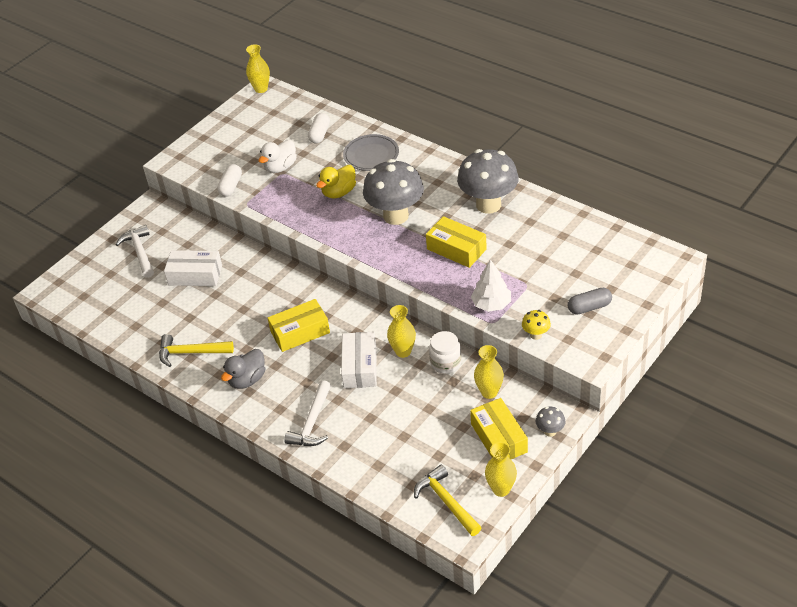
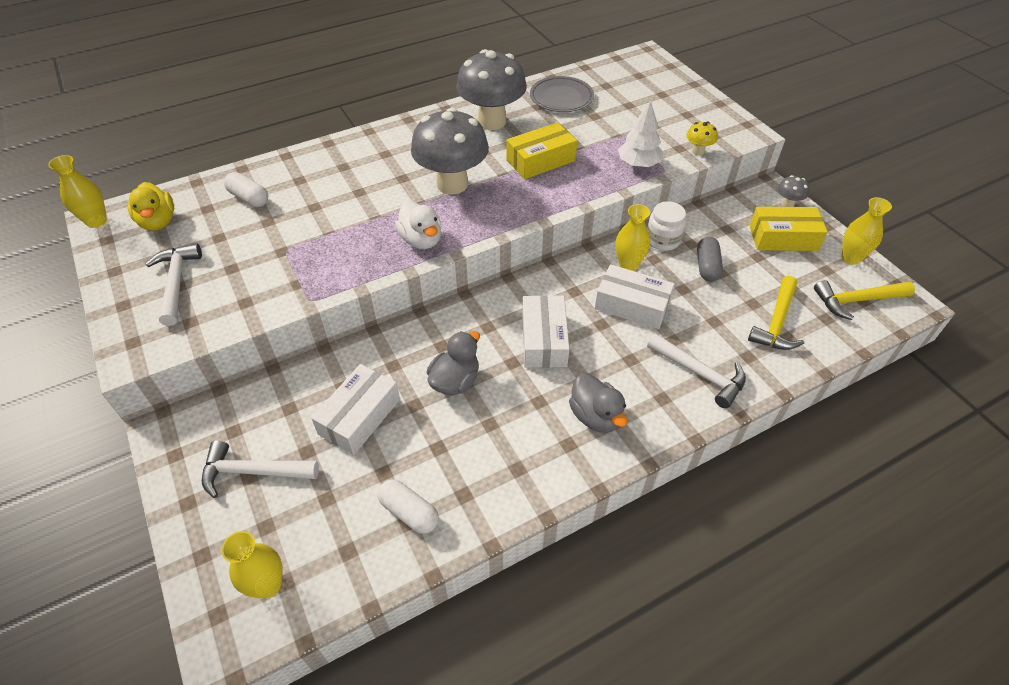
camera: 70 degrees left, 5 degrees up
(190, 353) = (508, 466): yellow hammer -> yellow hammer (776, 322)
(230, 146) = (176, 282): none -> white hammer
(231, 186) = (259, 305): white capsule -> white capsule (409, 512)
(242, 304) = (455, 381): none -> grey duck
(280, 167) = (272, 248): white duck -> white duck (421, 240)
(300, 332) = (544, 340): yellow box -> white box
(339, 192) = (371, 214): yellow duck -> yellow duck (158, 222)
(371, 155) = (332, 171): grey plate -> grey plate (561, 98)
(489, 392) = (719, 224): yellow vase -> yellow vase (268, 585)
(589, 307) = (679, 112): grey capsule -> grey capsule (707, 266)

